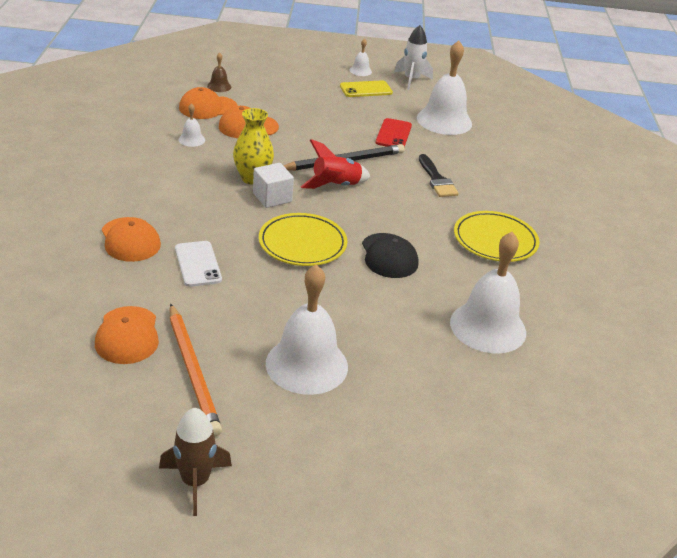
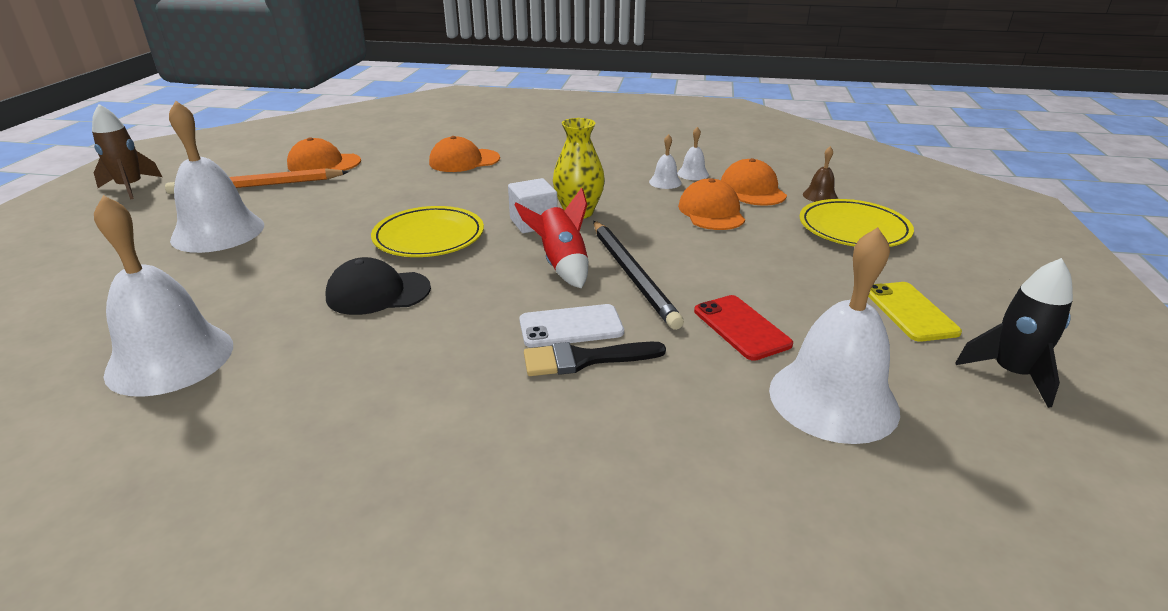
camera: 100 degrees right, 5 degrees down
(198, 264) = (413, 186): white phone -> white phone (571, 326)
(360, 71) = (992, 311): white bell -> white bell (693, 174)
(393, 134) = (741, 327): red phone -> red phone turned 45 degrees clockwise
(411, 80) = (1011, 374): white rocket -> black rocket
(495, 240) = (376, 402): yellow plate -> yellow plate (853, 229)

